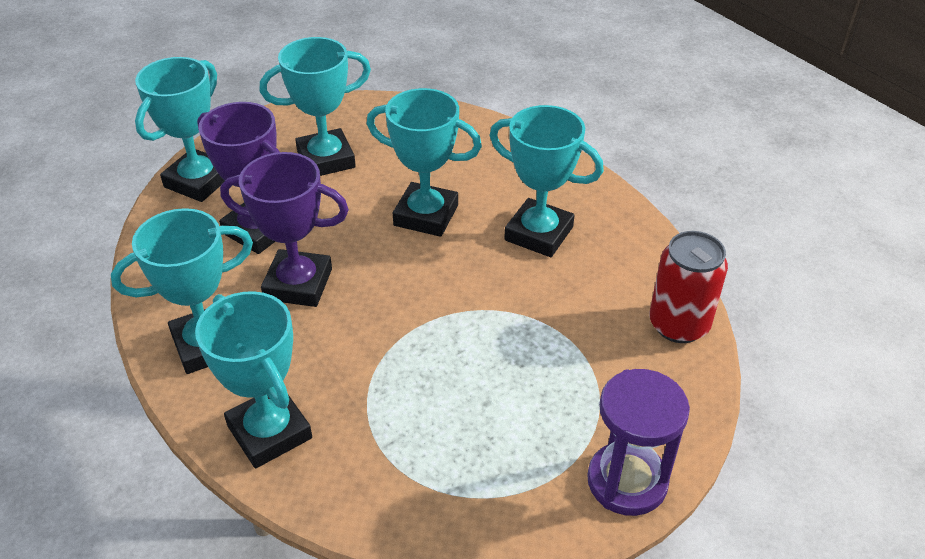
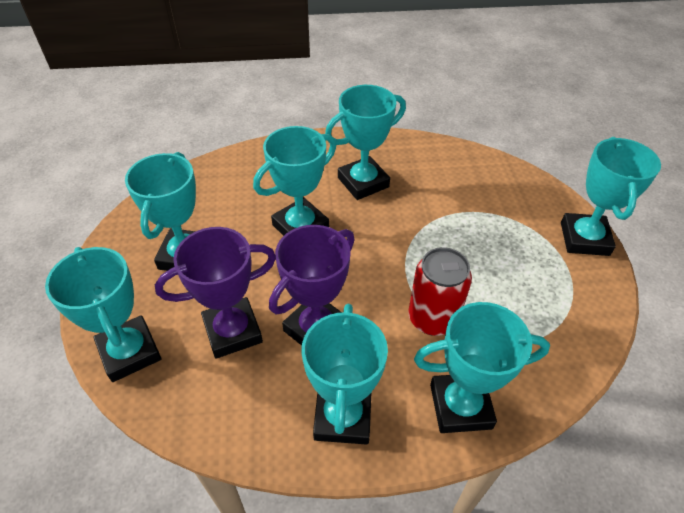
camera: 60 degrees left, 5 degrees up
(627, 481) = (584, 239): purple hourglass -> turquoise trophy
(678, 325) = (480, 163): red can -> red can (432, 318)

